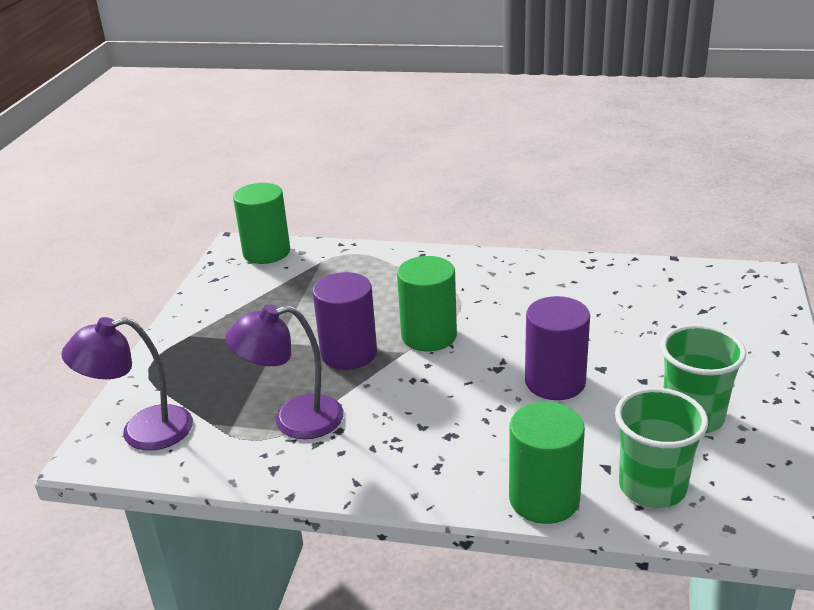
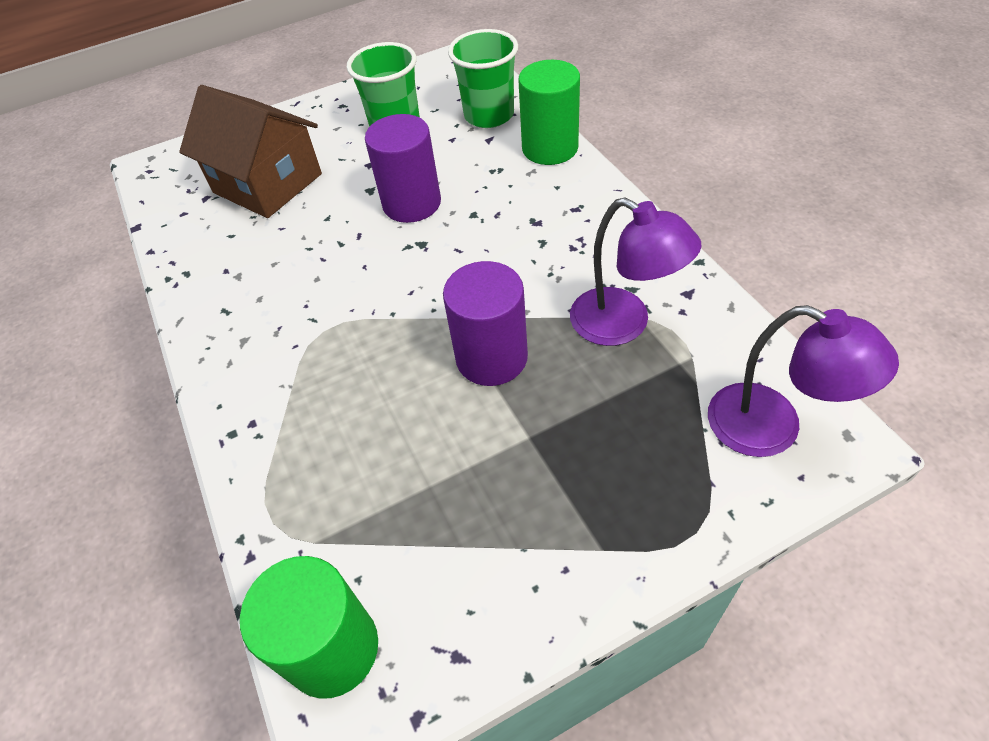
camera: 125 degrees left, 20 degrees up
(429, 336) = (408, 316): green cylinder -> none
(671, 322) = (267, 183): none -> brown house

